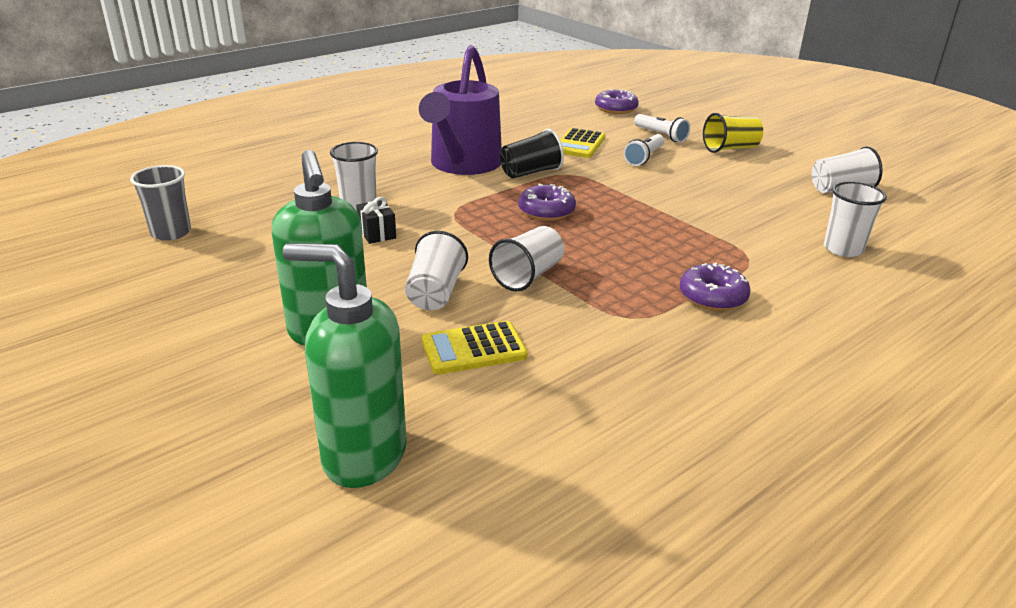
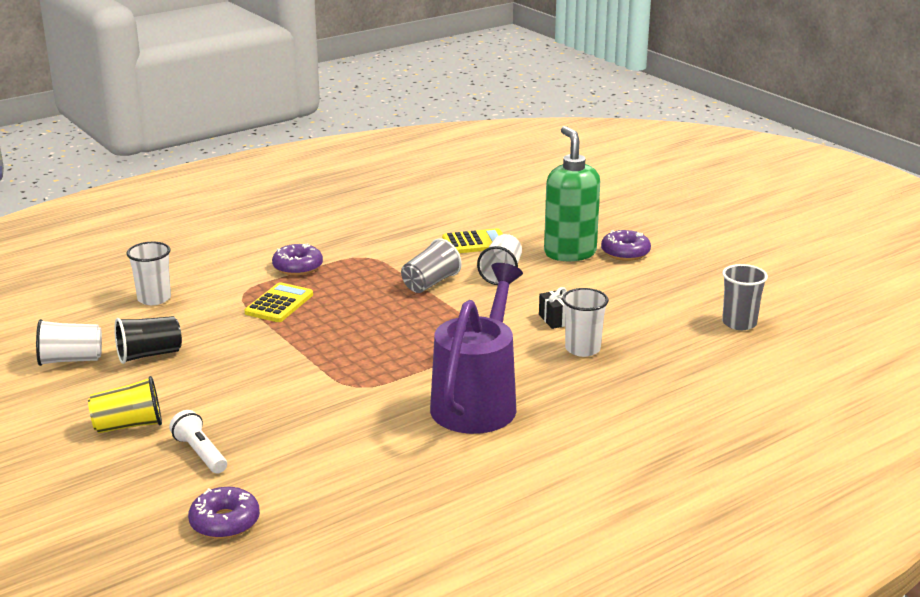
camera: 175 degrees left, 5 degrees down
(363, 456) = (532, 205): green soap dispenser -> none
(528, 276) = (430, 283): white cup -> grey cup
(530, 172) = (400, 388): black cup -> black cup (149, 355)
(546, 211) = (398, 339): purple donut -> purple donut (625, 253)
(579, 144) = (322, 436): yellow calculator -> yellow calculator (279, 304)
(644, 158) = (253, 410): white flashlight -> none

